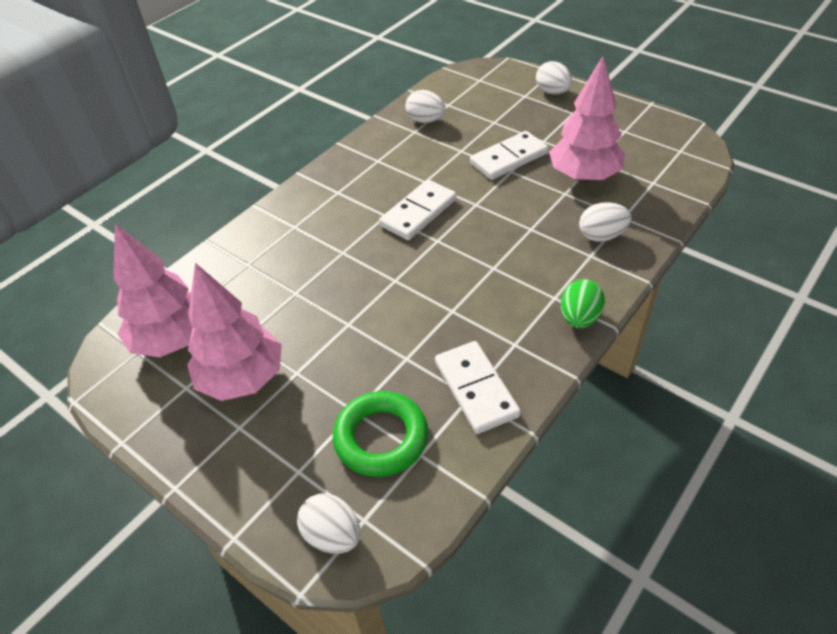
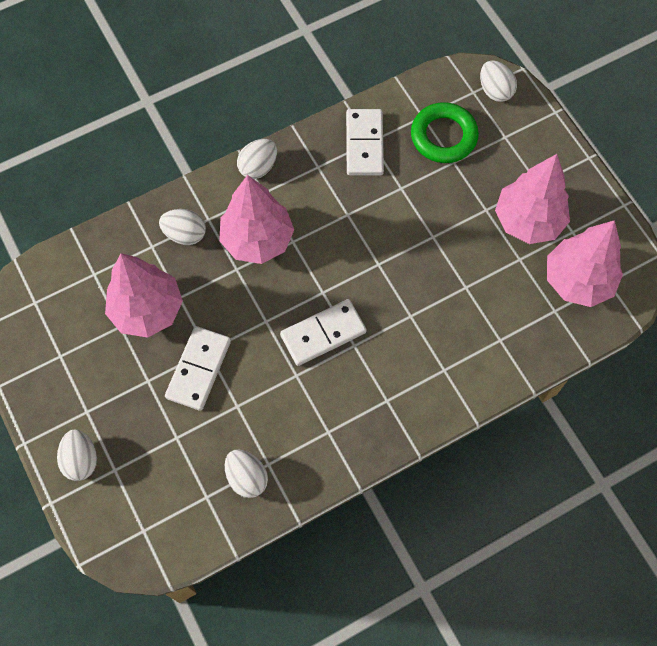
camera: 160 degrees left, 20 degrees up
(509, 158) = (198, 369): white domino -> white domino turned 60 degrees counterclockwise
(528, 256) = (257, 240): none -> pink tree
(579, 318) = (258, 167): green egg -> white egg

